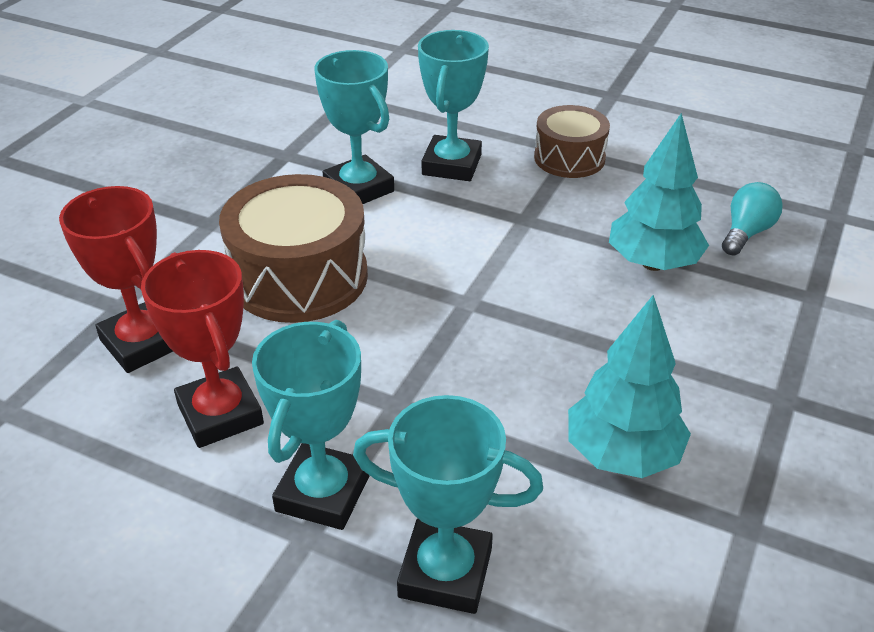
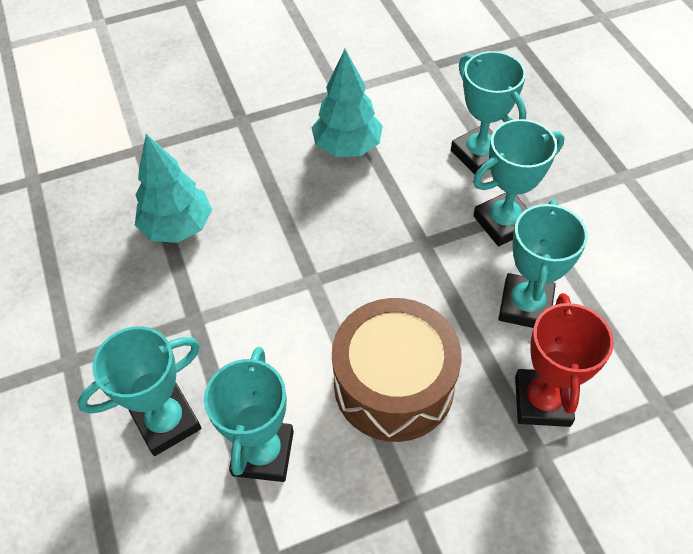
camera: 135 degrees left, 15 degrees up
(220, 414) = (525, 306): red trophy -> turquoise trophy
(569, 158) = (82, 356): brown drum -> none
(746, 233) = (96, 207): turquoise light bulb -> none

